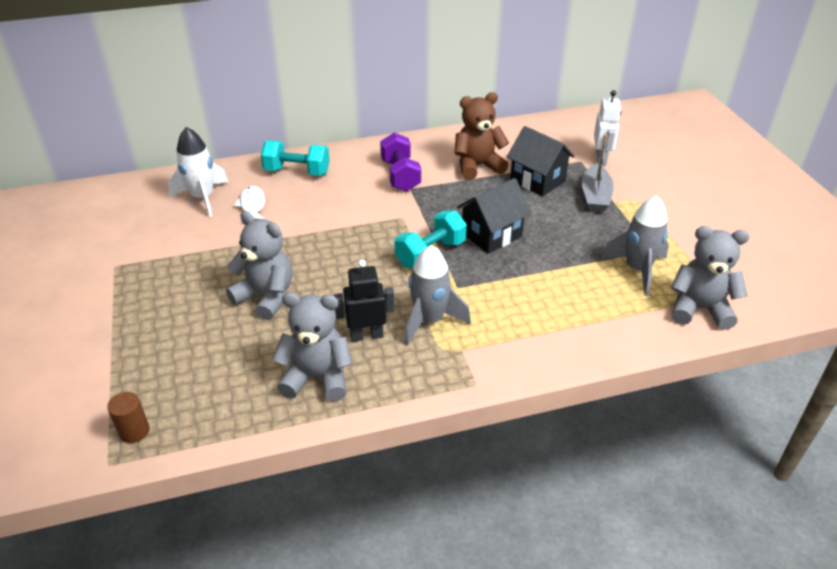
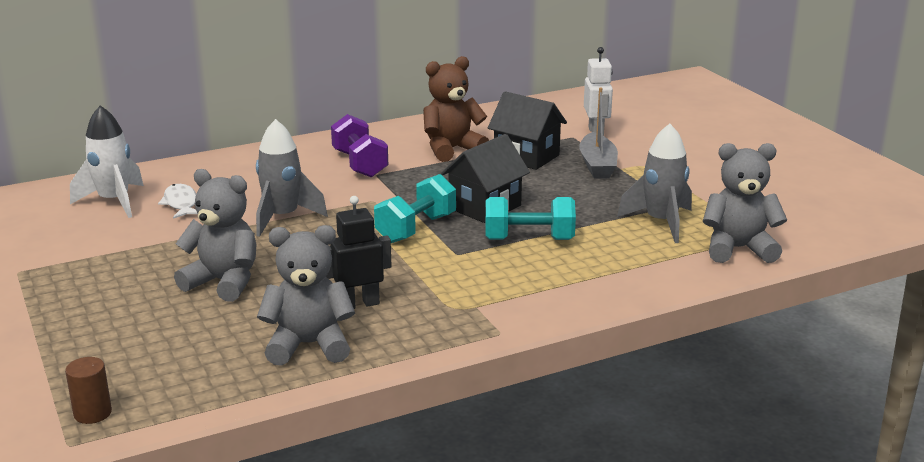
camera: 10 degrees left, 15 degrees down
(297, 172) = (229, 170): turquoise dumbbell -> turquoise dumbbell (529, 239)
(429, 320) = (431, 285): grey rocket -> grey rocket (283, 218)

